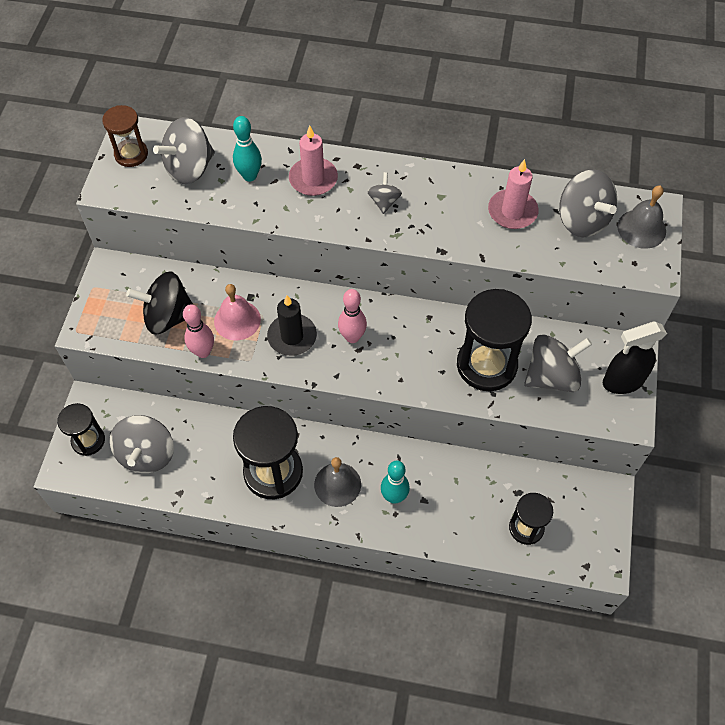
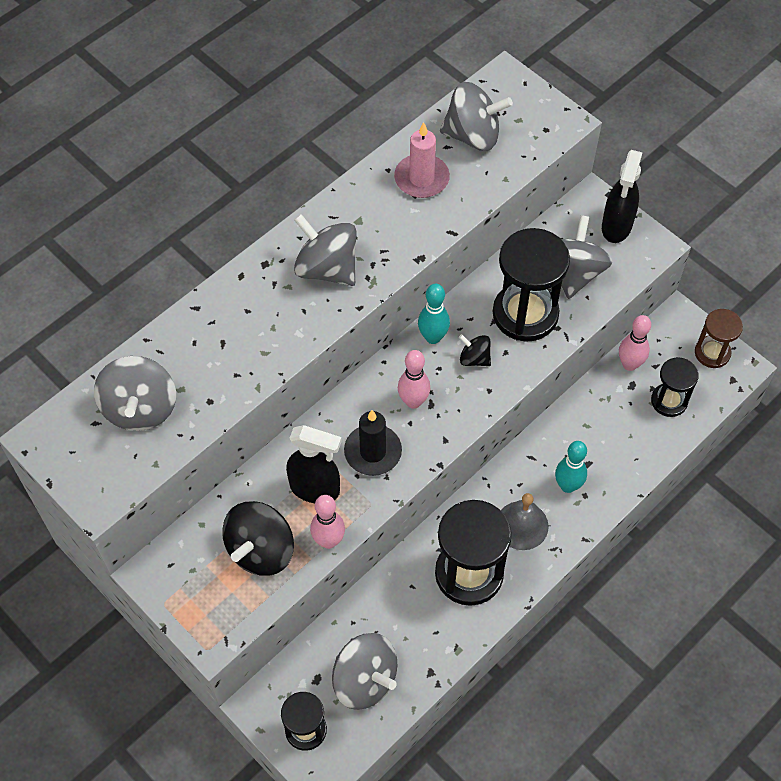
camera: 55 degrees left, 0 degrees up
(131, 154) = (72, 452): brown hourglass -> brown hourglass (712, 353)
(237, 320) = (315, 489): pink bell -> black spray bottle
(250, 176) = (198, 361): turquoise bowling pin -> turquoise bowling pin (433, 337)
(313, 179) = (249, 309): pink candle -> none
(384, 202) = (327, 268): grey spinning top -> grey spinning top, size x1.90
(419, 354) = (474, 358): none -> black spinning top
(535, 480) = (629, 364): none -> pink bowling pin
(641, 228) = (516, 101): grey bell -> none

